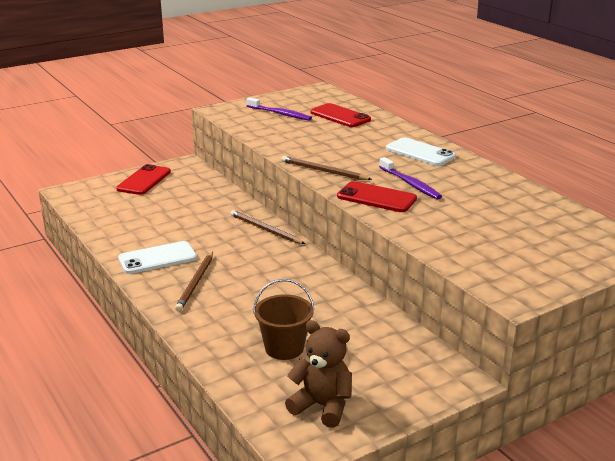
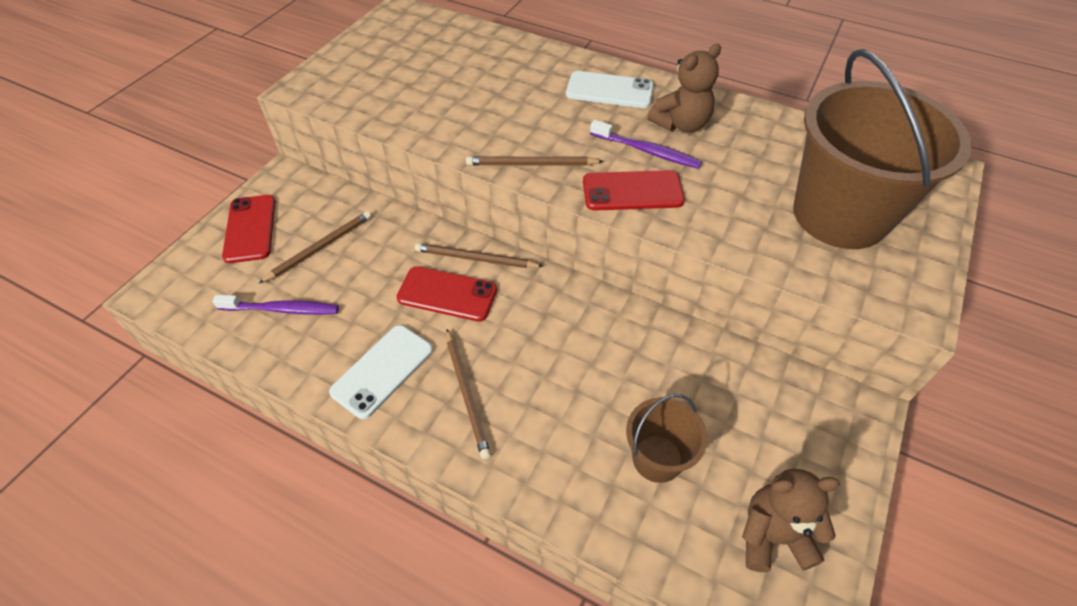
camera: 30 degrees left, 25 degrees up
(175, 199) = (320, 248): none -> brown pencil
(280, 114) = (387, 72): purple toothbrush -> purple toothbrush (282, 309)
(340, 116) = (465, 54): red phone -> red phone (447, 294)
(452, 178) = (681, 124): none -> brown teddy bear
(517, 245) = (840, 215): none -> brown bucket

